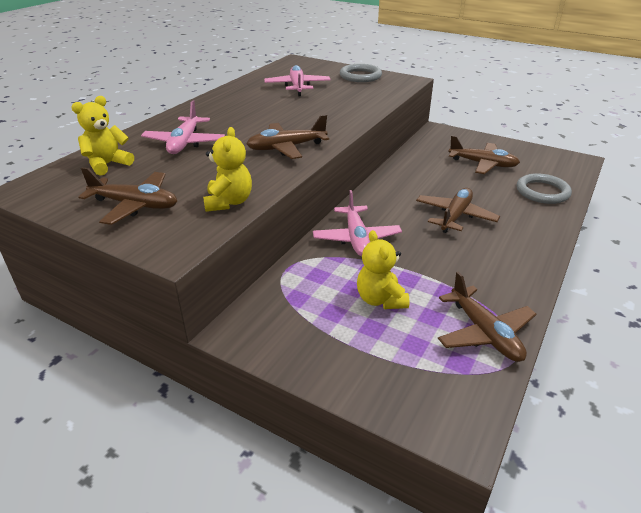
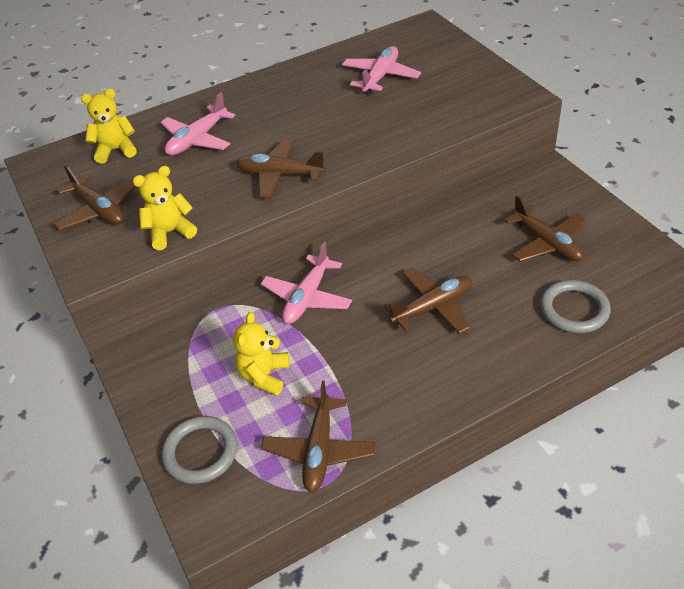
camera: 35 degrees right, 10 degrees up
(229, 202) = (170, 232): yellow teddy bear -> yellow teddy bear turned 150 degrees counterclockwise
(360, 76) = (472, 74): grey ring -> grey ring (200, 452)

